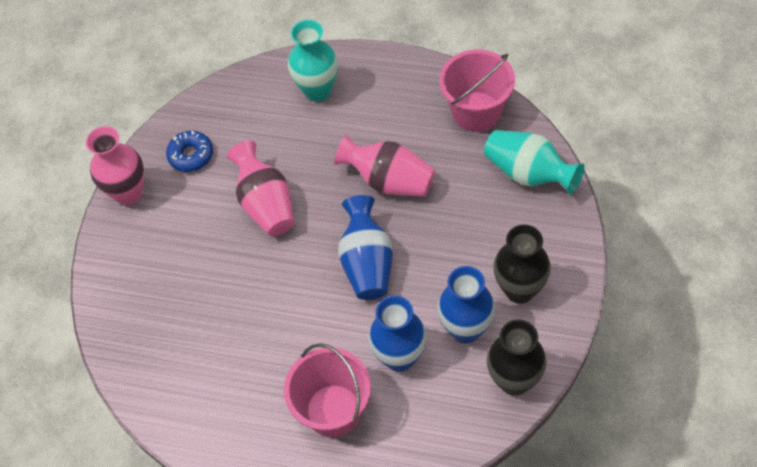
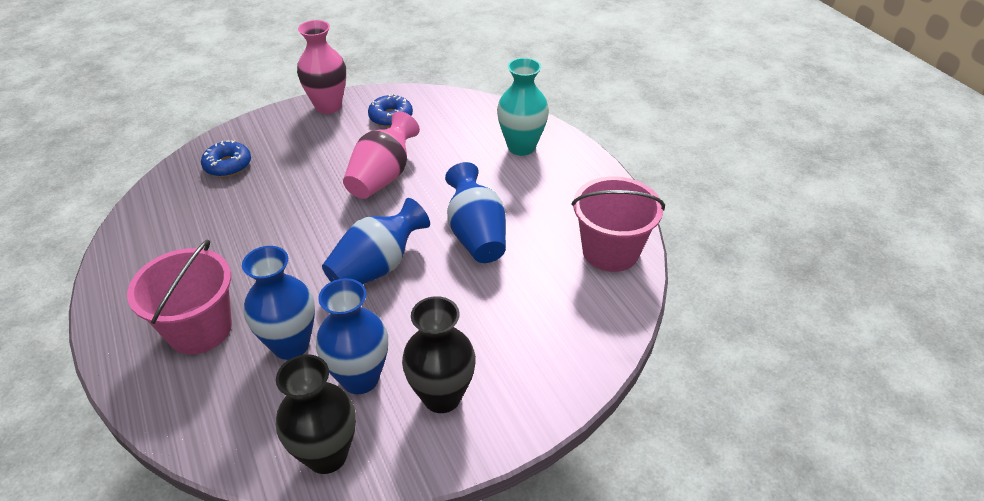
camera: 45 degrees right, 15 degrees down
(143, 309) = (228, 165): none -> blue donut
(389, 181) = (476, 235): pink vase -> blue vase
(529, 173) = (584, 327): turquoise vase -> none

